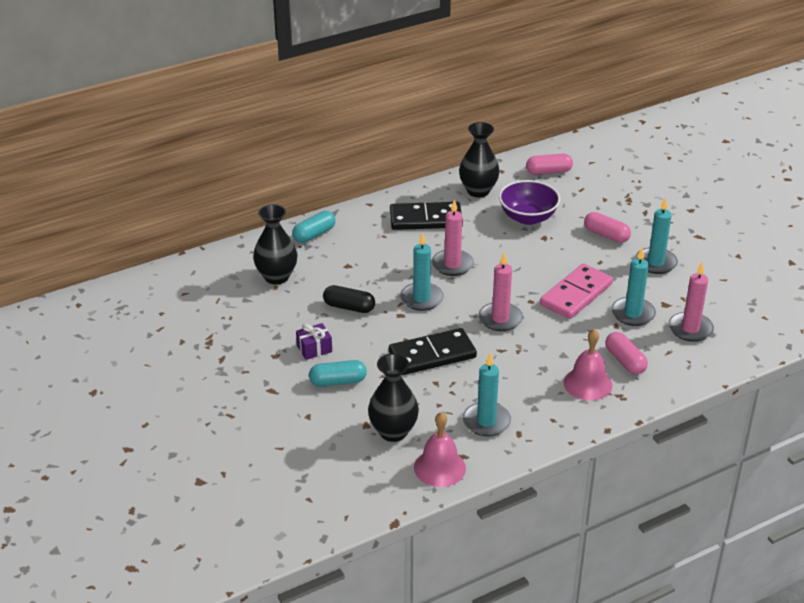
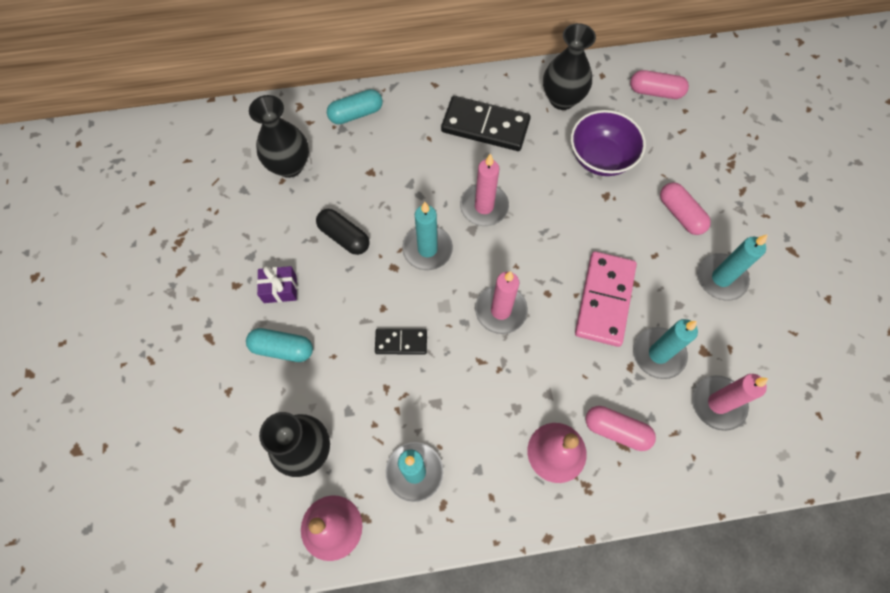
camera: 20 degrees right, 30 degrees up
(432, 355) = (401, 342): black domino -> black domino, size x0.54
(576, 294) = (605, 300): pink domino -> pink domino turned 45 degrees counterclockwise
(625, 361) = (616, 430): pink capsule -> pink capsule turned 60 degrees counterclockwise

